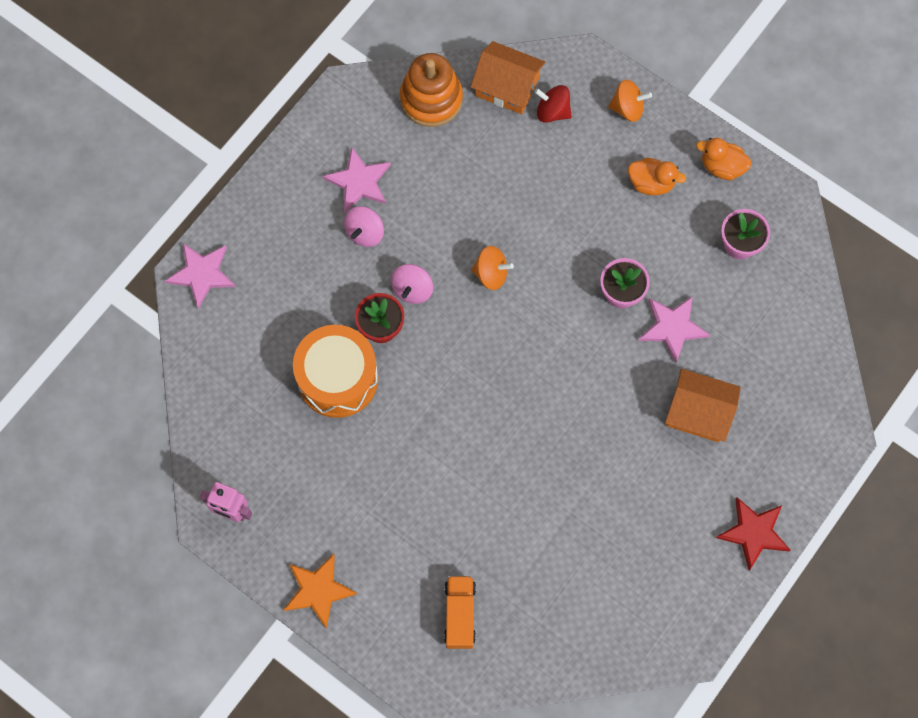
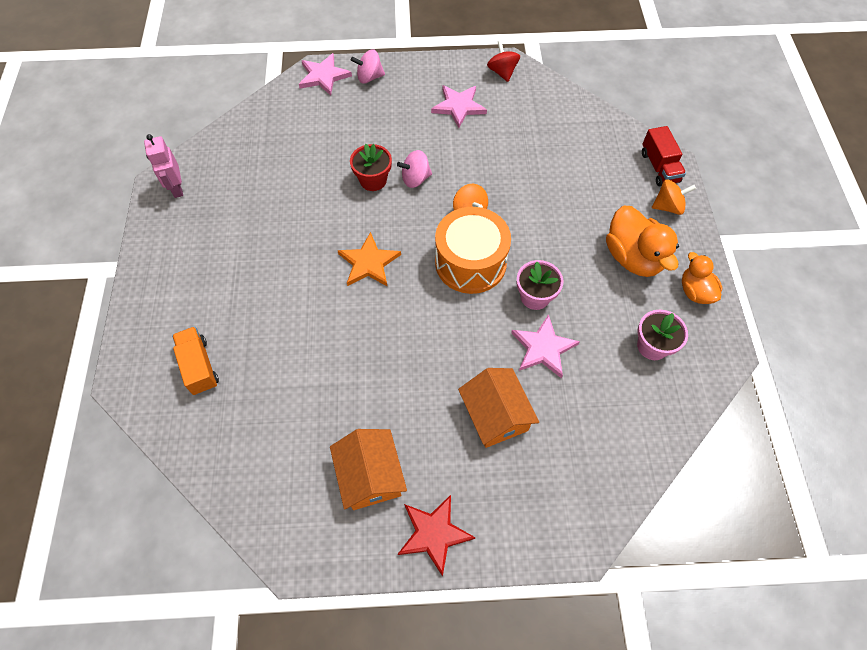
camera: 50 degrees right, 10 degrees down
(318, 590) = (155, 269): orange star -> orange star (369, 263)
(338, 378) = (317, 181): orange drum -> orange drum (470, 262)
(365, 233) = (428, 131): pink spinning top -> pink spinning top (369, 77)
(431, 99) = (551, 104): orange stacking toy -> none
(460, 614) = (199, 366): orange truck -> orange truck turned 75 degrees counterclockwise
(507, 87) = (604, 134): orange house -> orange house (370, 476)
(552, 111) = (616, 168): red spinning top -> red spinning top (502, 72)
(582, 75) = (659, 167): none -> red truck
(627, 108) = (668, 207): orange spinning top -> orange spinning top turned 60 degrees counterclockwise
(651, 183) = (633, 257): orange duck -> orange duck, size x1.64

